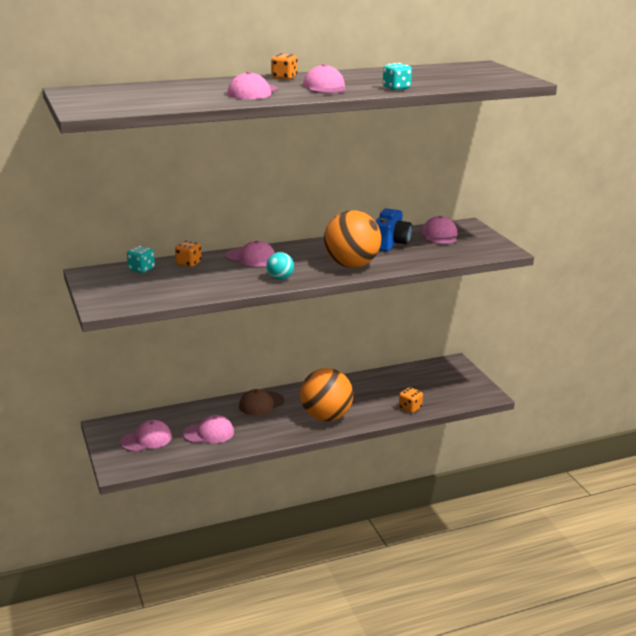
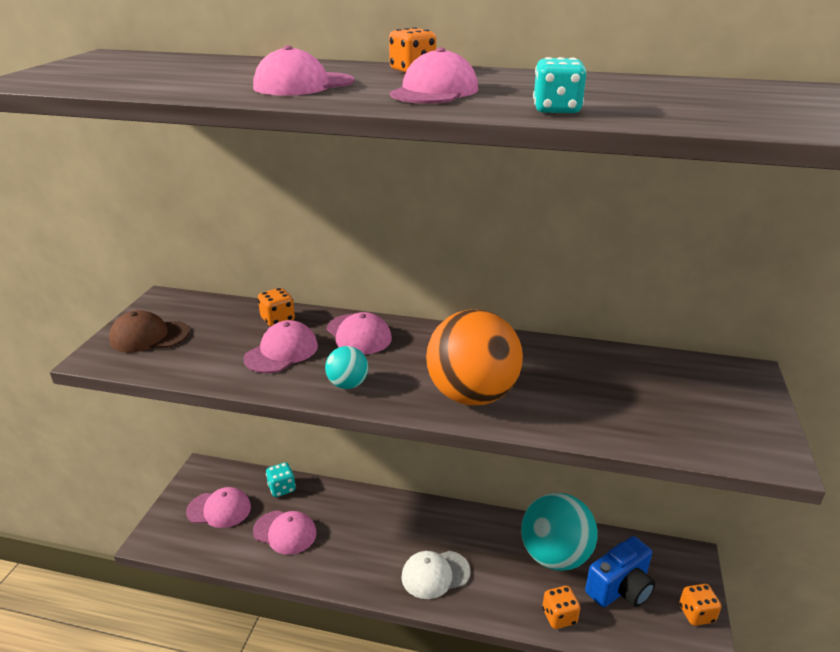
camera: 35 degrees right, 5 degrees up
(141, 269) = (219, 311): turquoise dice -> turquoise dice (282, 488)
(261, 404) = (380, 514): brown cap -> brown cap (149, 336)
(326, 417) = (435, 574): orange ball -> white cap
(384, 386) = (555, 556): none -> turquoise ball
(390, 244) = (578, 372): blue camera -> blue camera (620, 589)
(440, 235) = (677, 380): pink cap -> pink cap (282, 352)
(474, 383) = (696, 614): none -> orange dice

